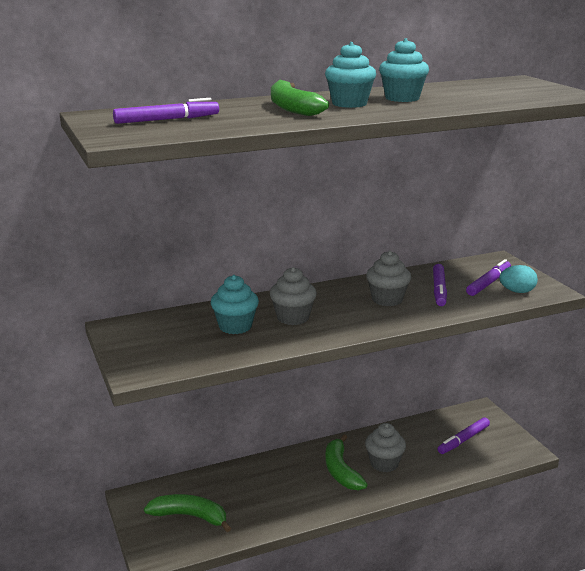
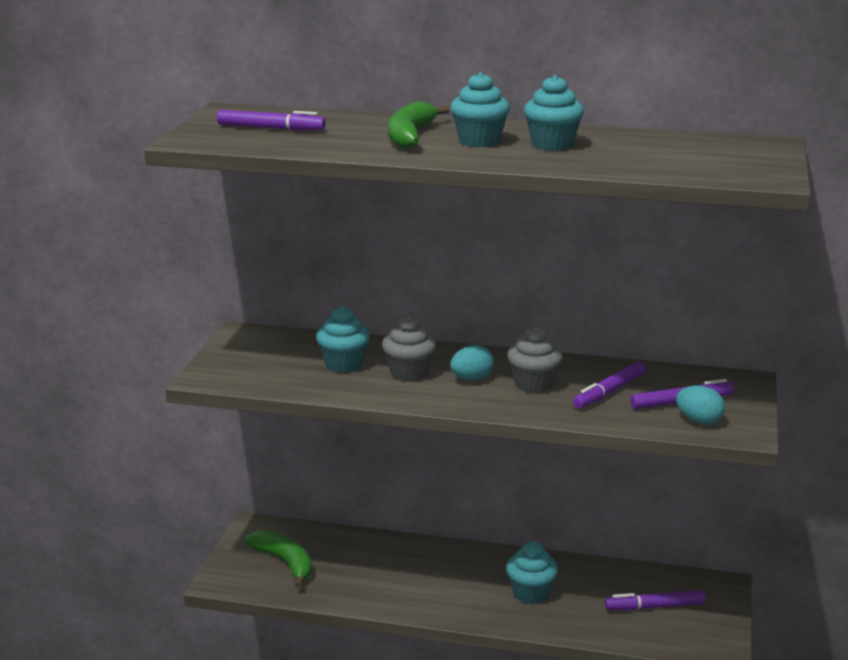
camera: 35 degrees right, 0 degrees up
(341, 471) = (475, 582): green banana -> none
(342, 308) = (471, 379): none -> turquoise egg
(384, 463) = (531, 593): grey cupcake -> turquoise cupcake

